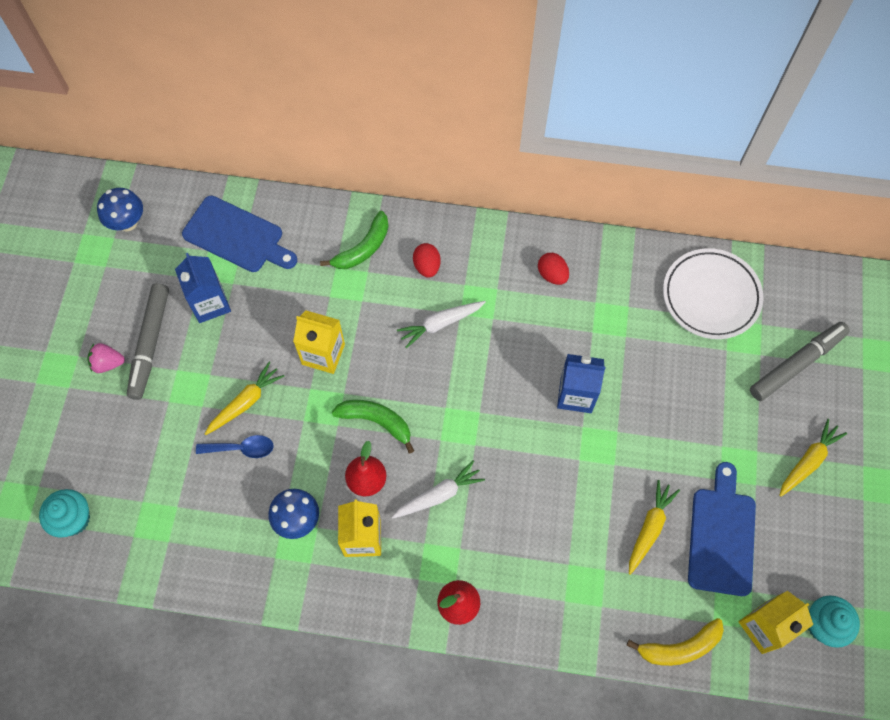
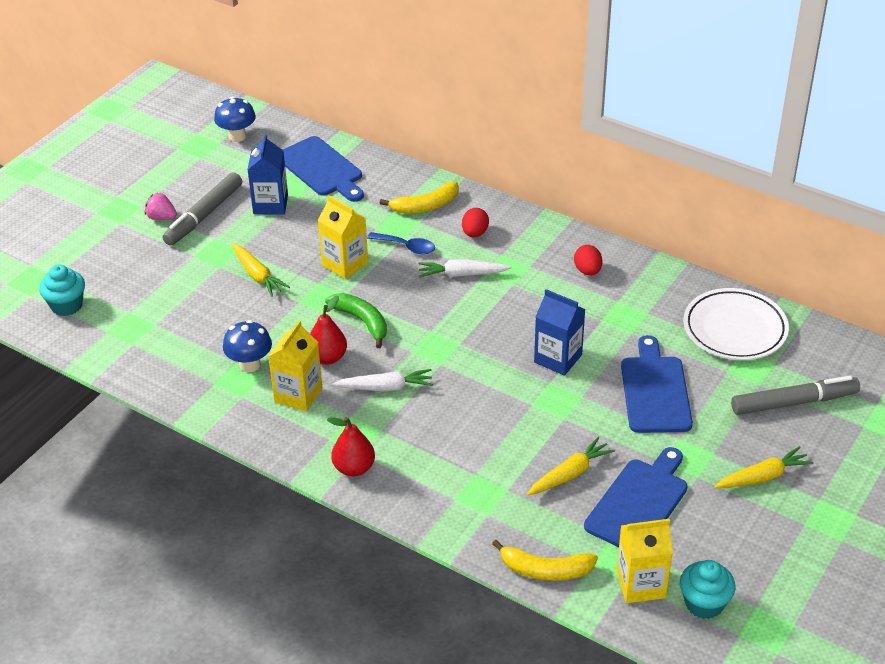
camera: 25 degrees right, 25 degrees down
(242, 448) = (234, 304): blue spoon -> blue spoon (407, 247)
(245, 402) = (257, 275): yellow carrot -> yellow carrot turned 75 degrees clockwise
(363, 248) = (425, 206): green banana -> yellow banana
(677, 399) = (655, 391): none -> blue cutting board

